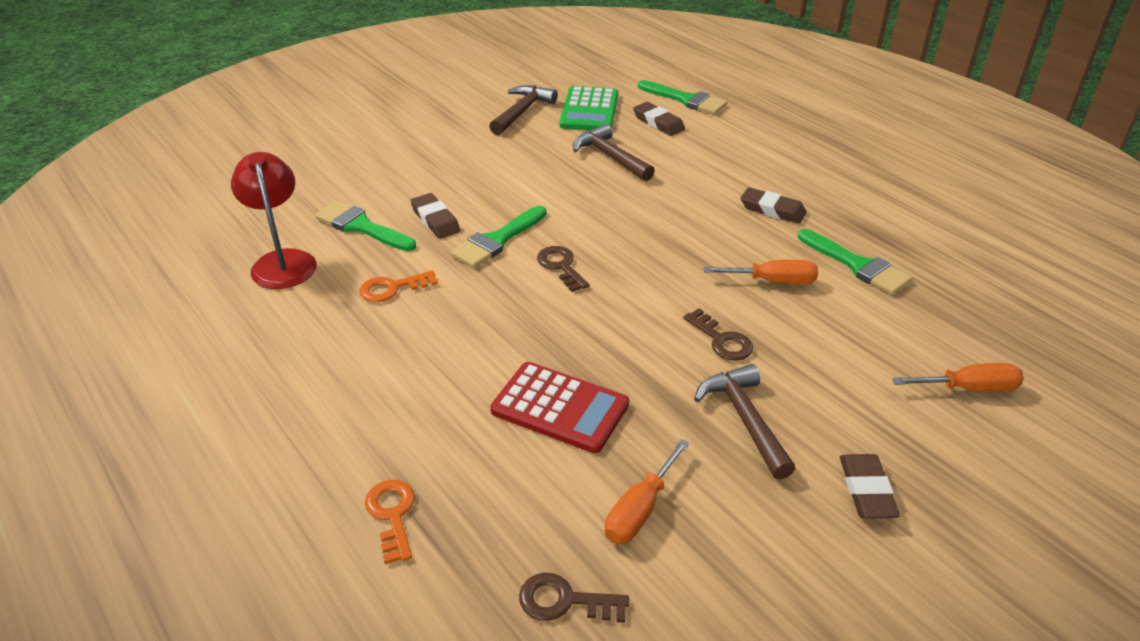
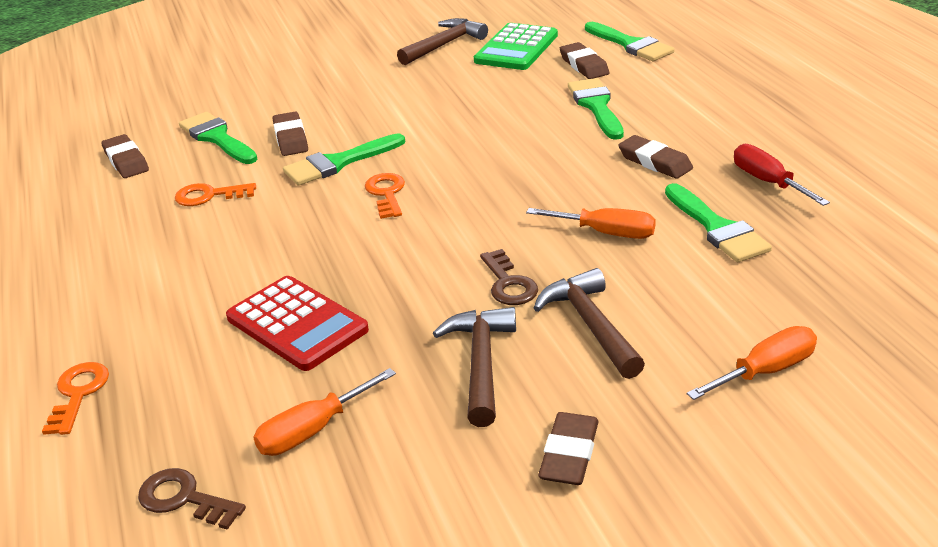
camera: 20 degrees right, 5 degrees down
(282, 261) = (126, 161): red lamp -> brown eraser
(561, 266) = (386, 193): brown key -> orange key
(610, 157) = (508, 95): brown hammer -> brown hammer (591, 325)
(692, 161) = (596, 106): none -> green brush
(871, 218) = (768, 182): none -> red screwdriver
(969, 388) = (766, 371): orange screwdriver -> orange screwdriver turned 45 degrees counterclockwise

